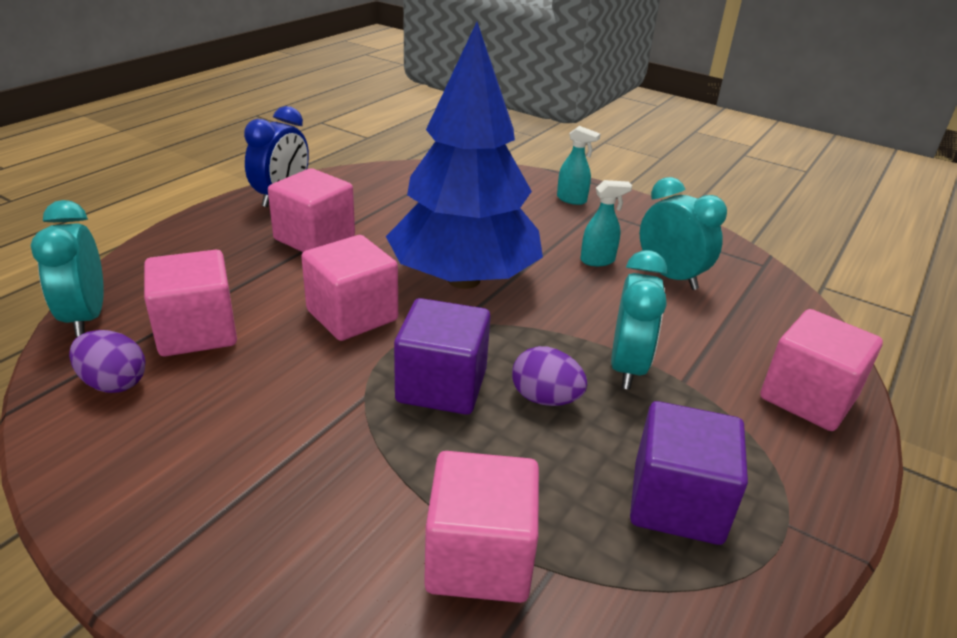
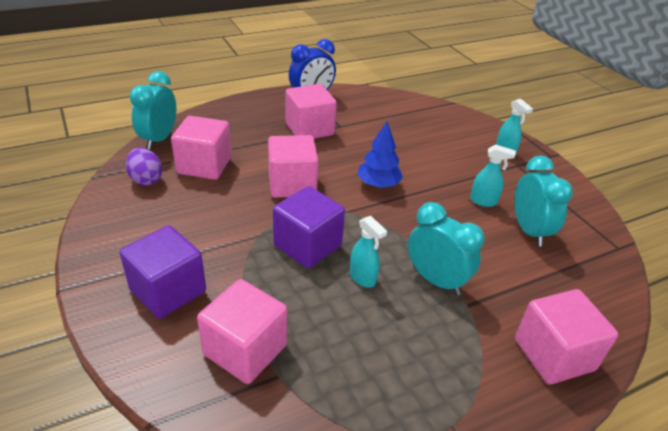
camera: 30 degrees right, 5 degrees up
(464, 279) = (378, 184): blue tree -> blue tree, size x0.43
(545, 399) = (363, 278): purple egg -> turquoise spray bottle
(627, 367) = (436, 280): turquoise clock -> turquoise clock turned 90 degrees counterclockwise
(677, 503) = (388, 376): purple cube -> purple cube (168, 290)

